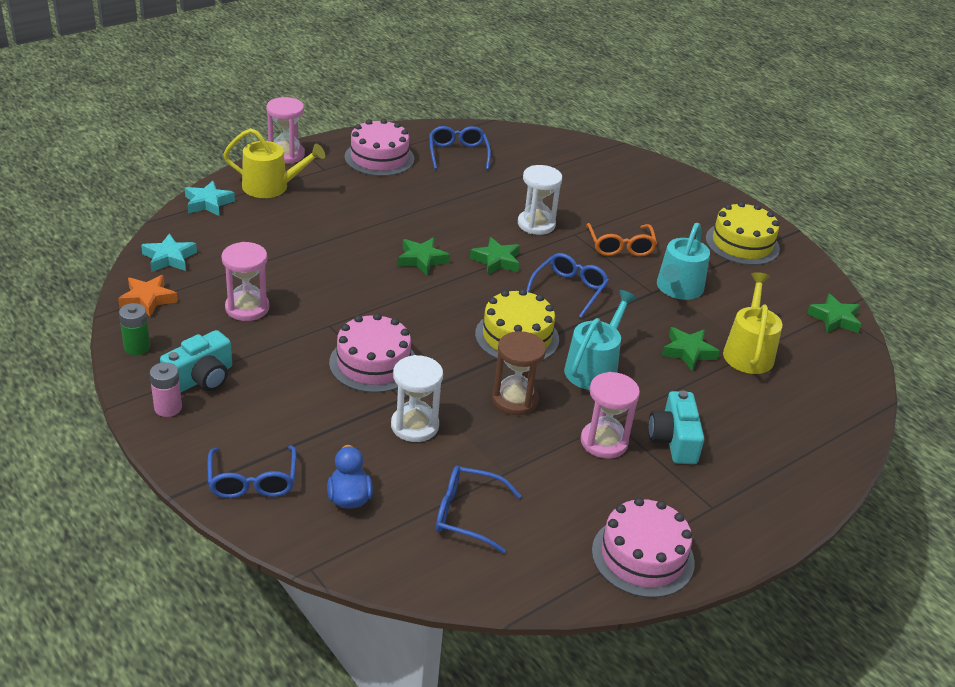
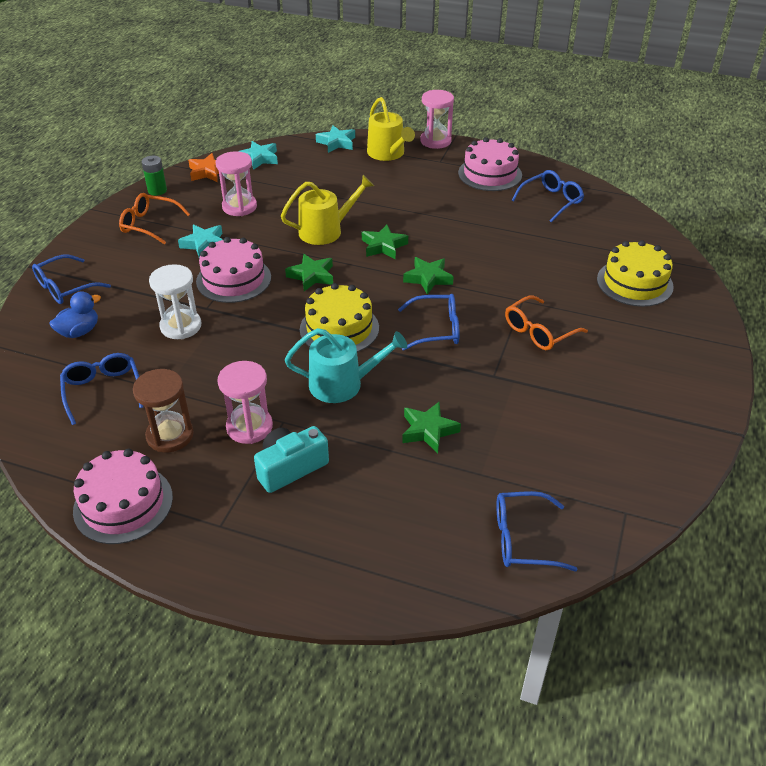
camera: 60 degrees right, 5 degrees up
(168, 408) = (109, 227): pink battery -> none
(201, 378) = (149, 224): turquoise camera -> orange glasses
(288, 357) = (204, 244): none -> turquoise star
(515, 400) = (257, 359): brown hourglass -> brown hourglass (170, 435)
(536, 224) = (507, 276): white hourglass -> none
(678, 289) = (519, 389): turquoise watering can -> none
(742, 243) = (654, 402): yellow cake -> yellow cake (634, 283)
(748, 352) = (474, 470): yellow watering can -> yellow watering can (325, 231)
(831, 365) = (522, 539): none -> blue glasses
(834, 319) = (609, 515): green star -> green star (311, 276)

